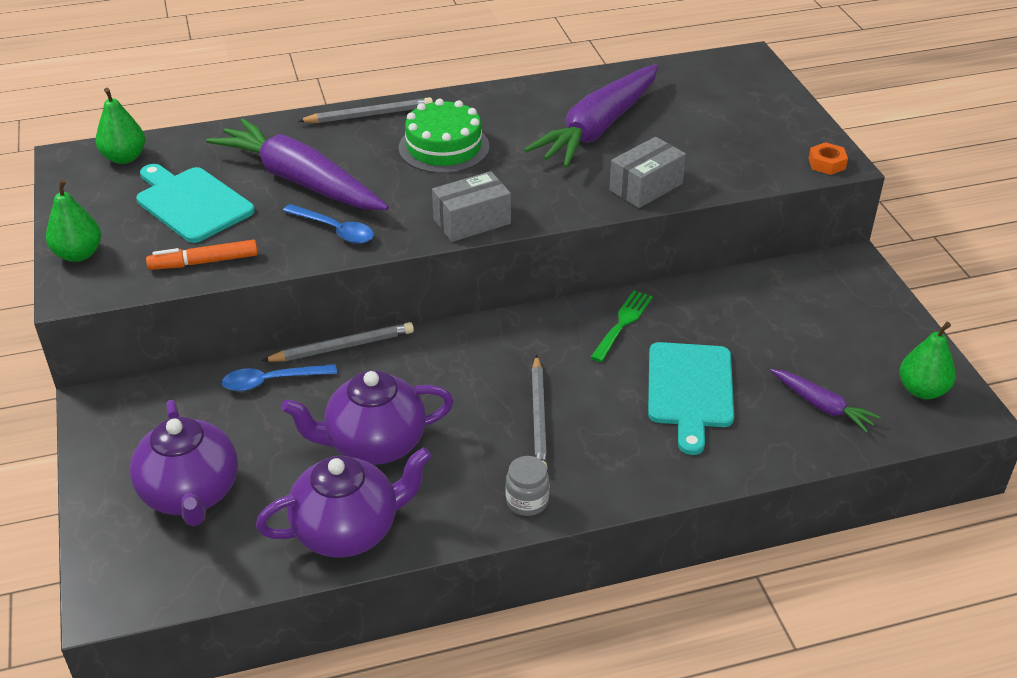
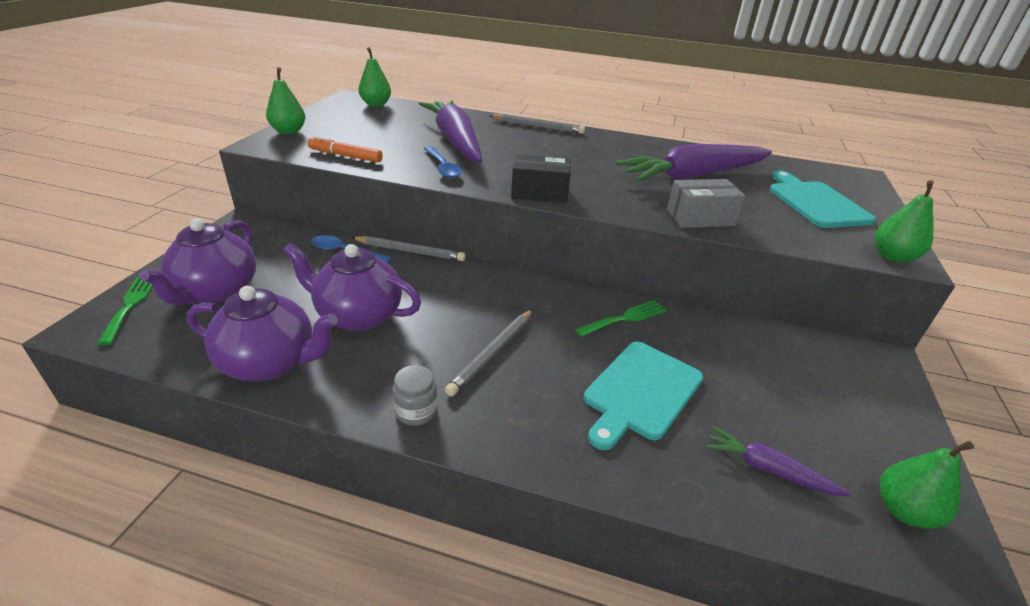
camera: 30 degrees right, 5 degrees down
(118, 555) = (130, 305): none -> green fork
(192, 203) = (380, 131): turquoise cutting board -> turquoise cutting board (816, 202)
(444, 147) = (567, 153): green cake -> none
(472, 221) = (539, 193): grey box -> black box
(822, 406) = (768, 469): purple carrot -> purple carrot turned 135 degrees clockwise
(826, 163) = (893, 257): orange nut -> green pear

